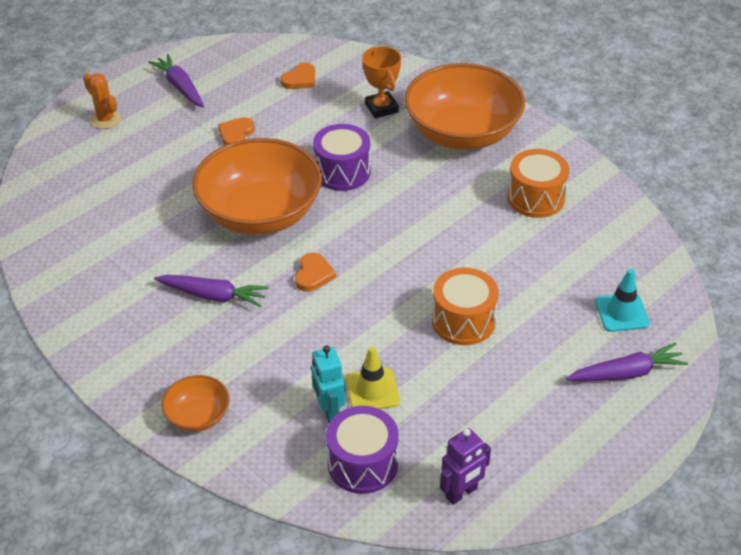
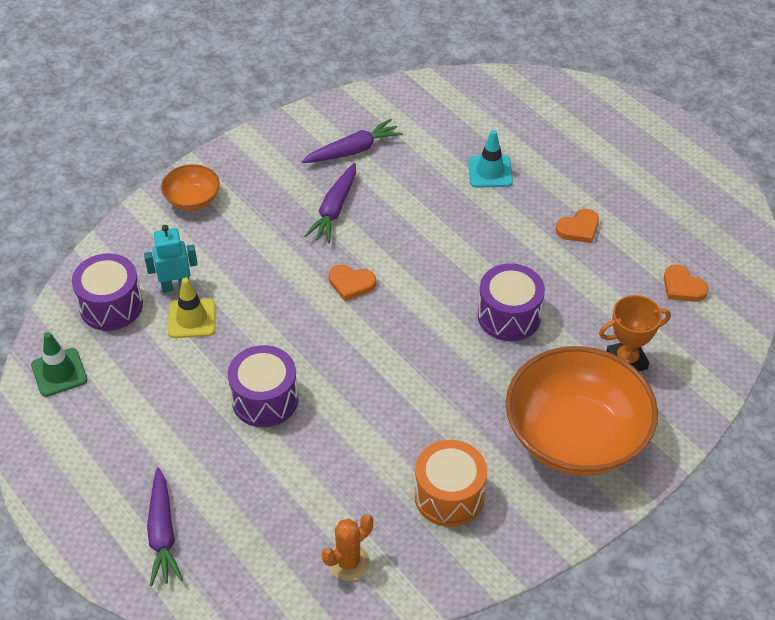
camera: 95 degrees right, 5 degrees up
(106, 119) = (605, 128): orange cactus -> orange cactus (348, 562)
(180, 87) = (664, 183): purple carrot -> purple carrot (353, 150)
(236, 134) = (578, 228): orange heart -> orange heart turned 120 degrees clockwise
(260, 214) = (446, 245): orange bowl -> none
(461, 493) = (59, 372): purple robot -> green traffic cone
(463, 321) = (265, 399): orange drum -> purple drum
(622, 313) = (248, 547): turquoise traffic cone -> turquoise traffic cone (490, 172)

